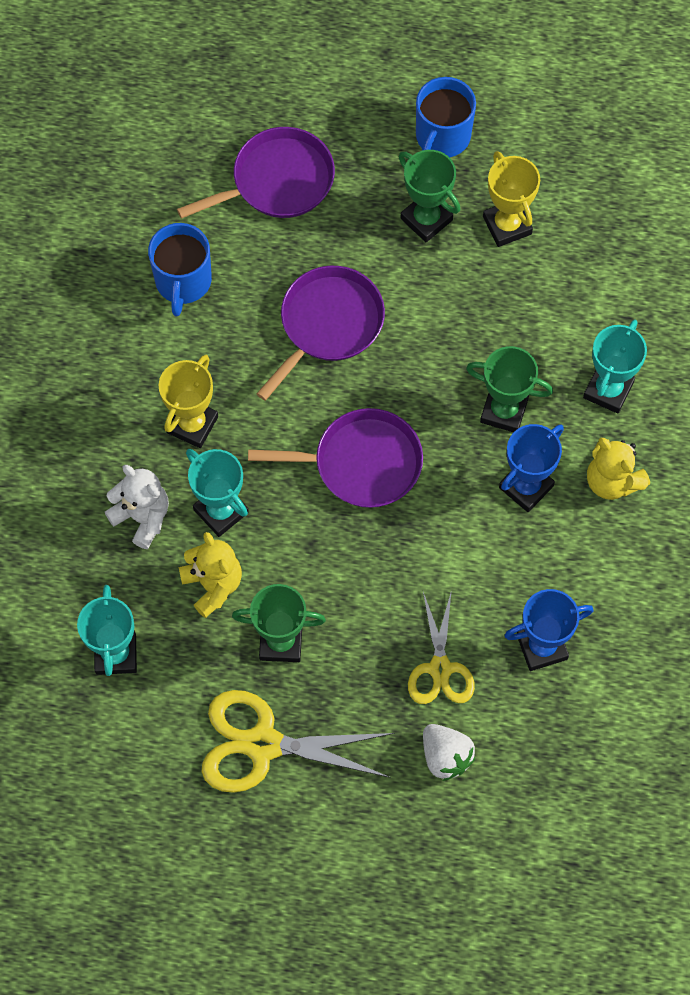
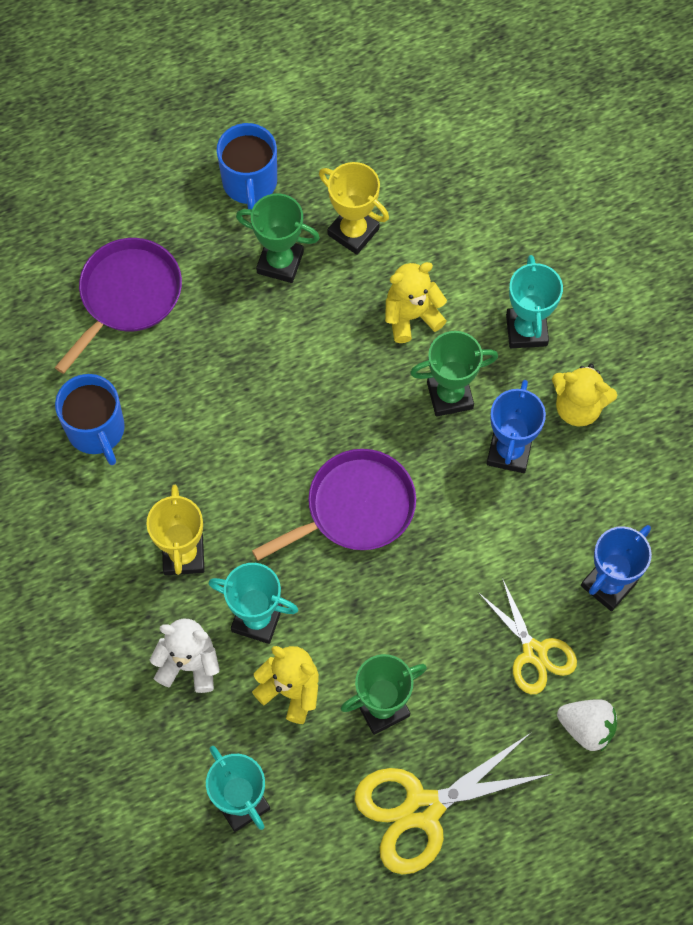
camera: 30 degrees left, 0 degrees up
(328, 324) = (250, 400): purple pan -> none
(513, 325) = (411, 316): none -> yellow teddy bear

